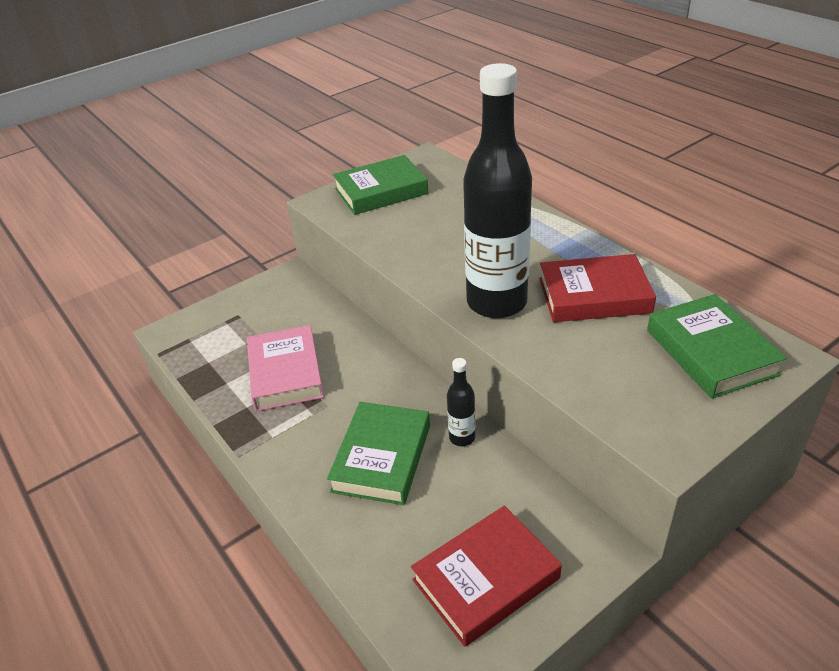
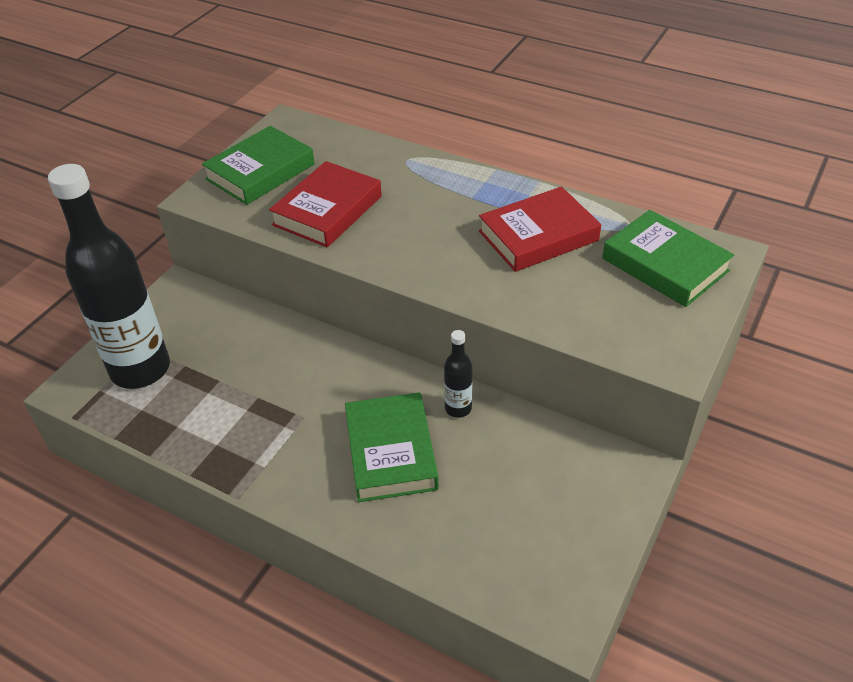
camera: 25 degrees left, 5 degrees up
(286, 373) = (239, 397): pink book -> none
(486, 579) = (548, 530): red book -> red book (327, 210)
(496, 302) = (451, 265): black bottle -> black bottle (140, 369)

